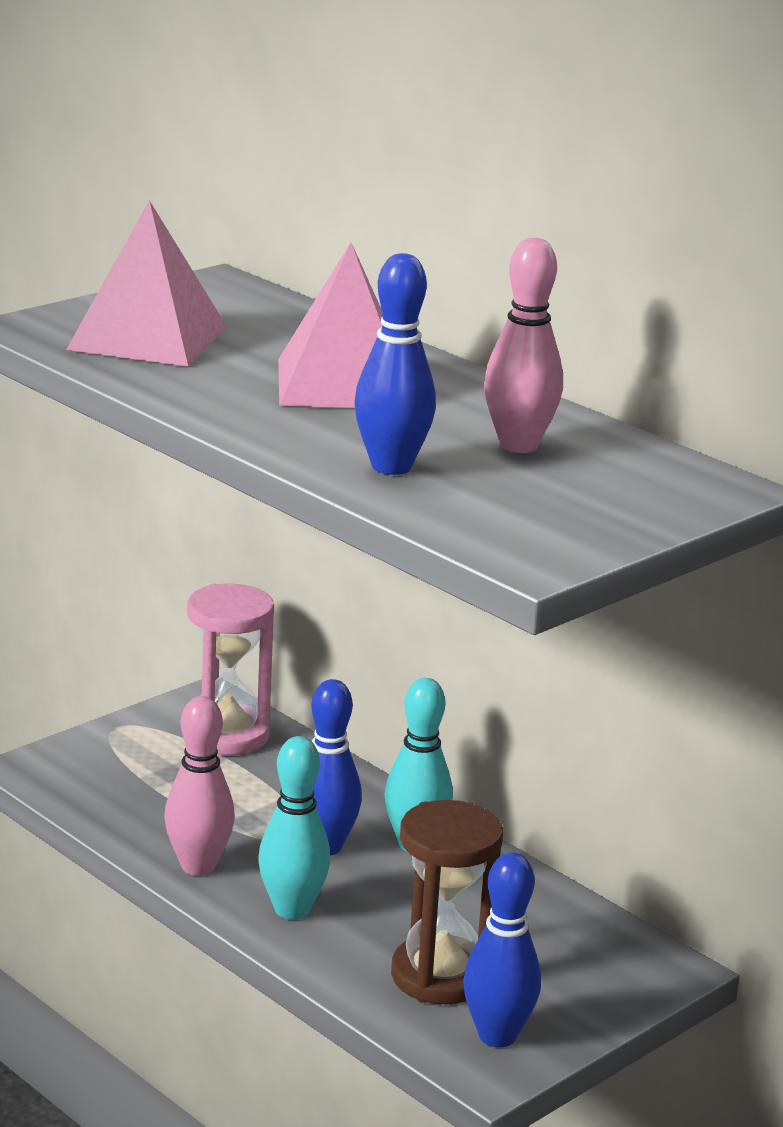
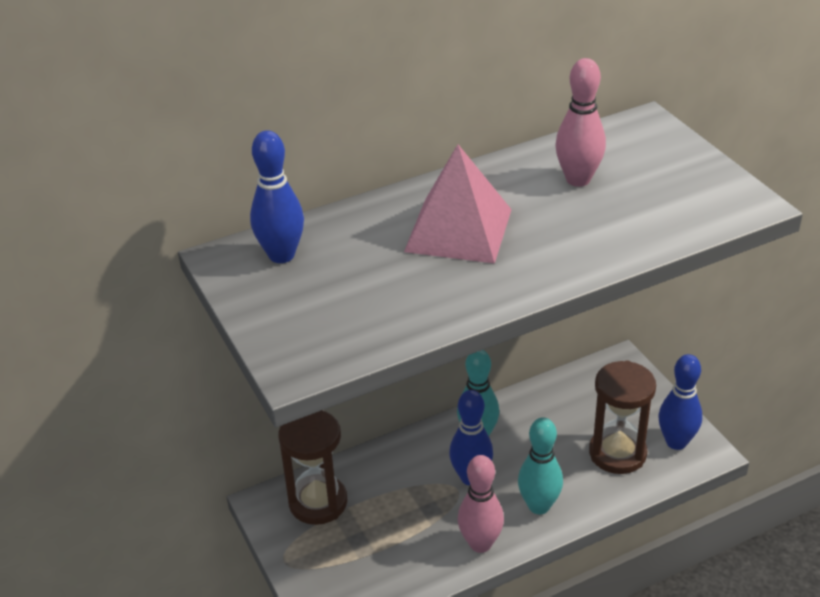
camera: 70 degrees left, 15 degrees up
(148, 337) = (342, 307): pink pyramid -> none
(227, 735) = (318, 502): pink hourglass -> brown hourglass
(391, 467) = (609, 232): blue bowling pin -> blue bowling pin (281, 255)

